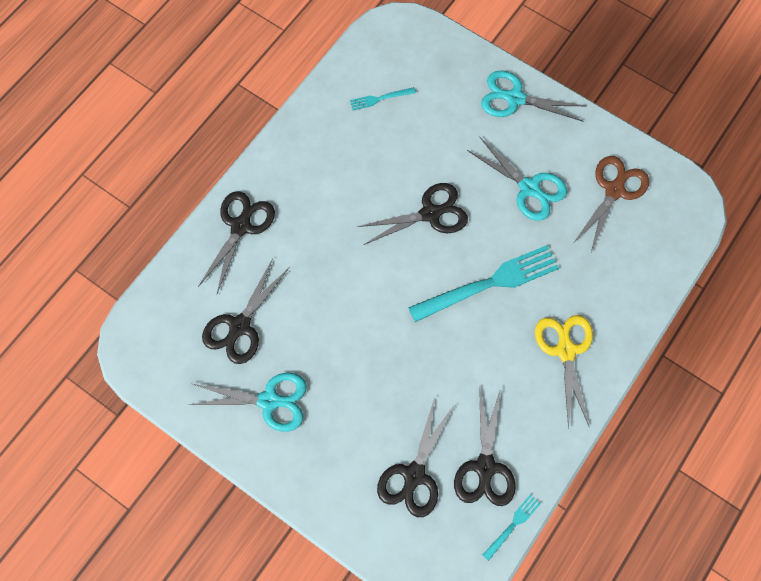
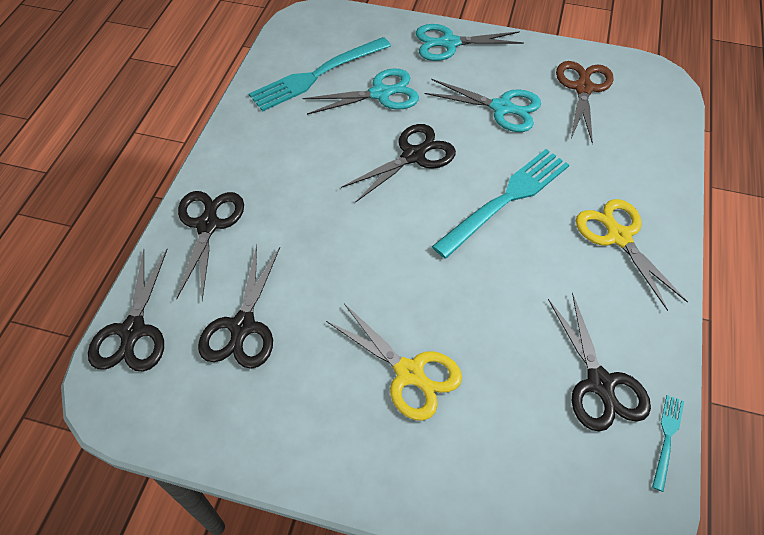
camera: 20 degrees left, 15 degrees down
(269, 401) = (309, 398): turquoise scissors -> turquoise scissors (380, 94)
(347, 407) = (409, 373): none -> yellow scissors
(379, 99) = (316, 76): turquoise fork -> turquoise fork, size x2.19
(414, 475) = (523, 422): black scissors -> black scissors (133, 331)

